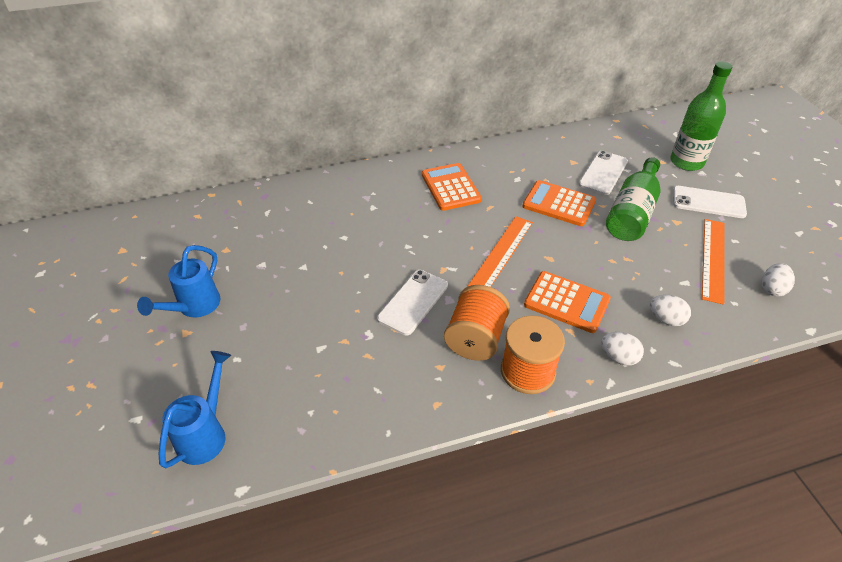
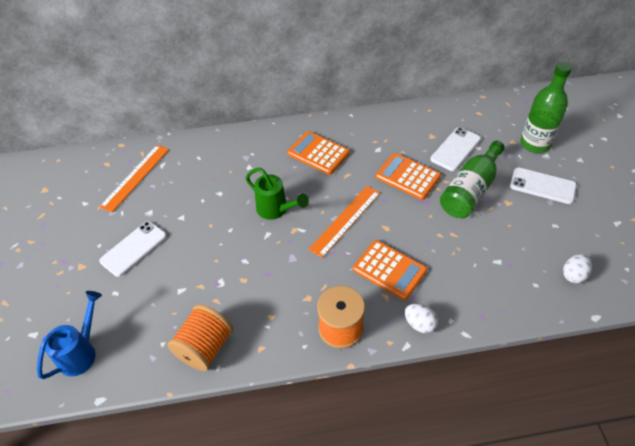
camera: 10 degrees right, 5 degrees up
(194, 307) = (90, 245): blue watering can -> none
(413, 302) = (262, 257): white phone -> white phone (134, 248)
(417, 250) = (276, 210): none -> green watering can
(450, 187) = (318, 153): orange calculator -> orange calculator turned 45 degrees counterclockwise
(475, 339) = (305, 295): orange spool -> orange spool (205, 347)
(666, 319) = (470, 294): white egg -> none
(713, 259) = (529, 242): orange ruler -> orange ruler (135, 177)

